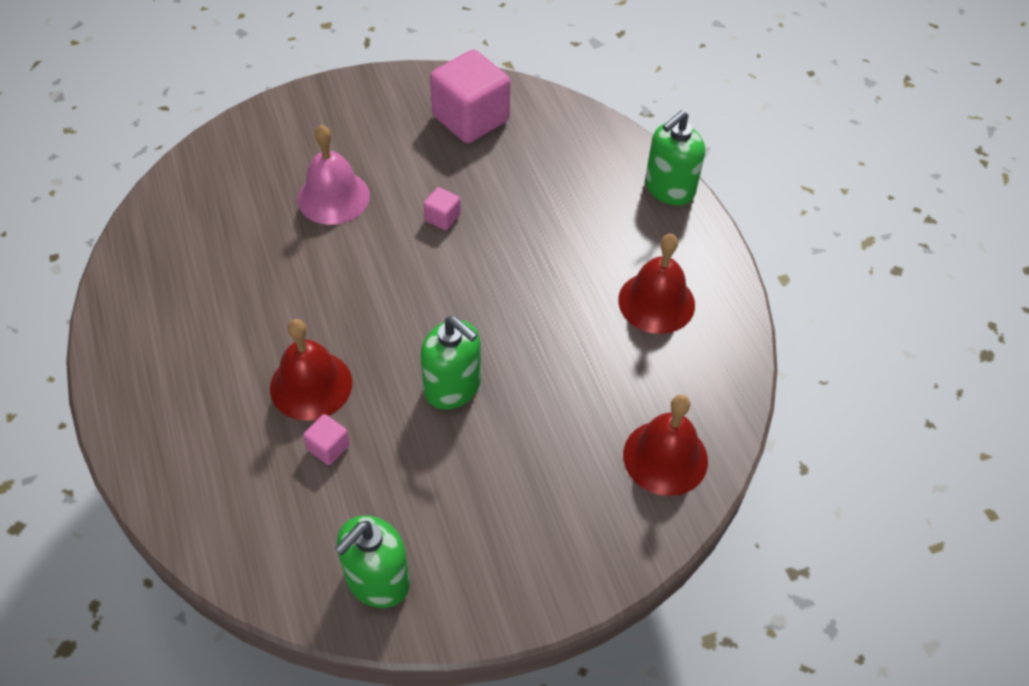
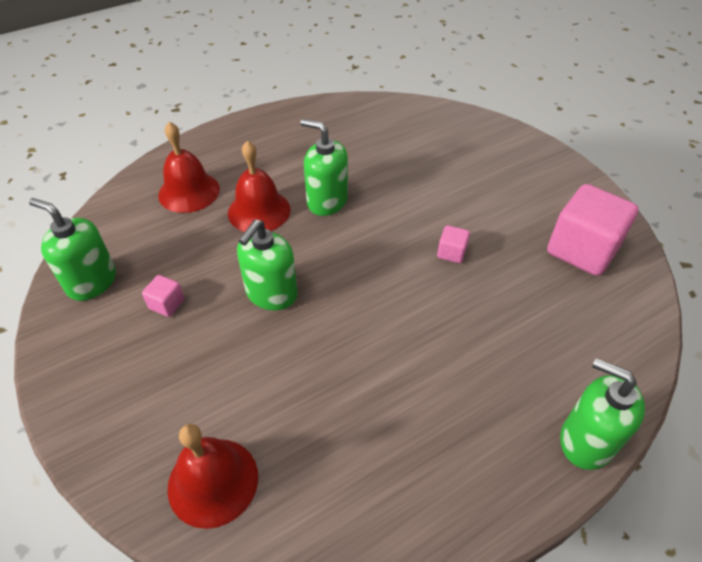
camera: 80 degrees right, 5 degrees down
(320, 312) = (327, 201): none -> green soap dispenser
(328, 447) = (205, 232): pink cube -> pink cube (167, 304)
(333, 197) = (443, 184): pink bell -> none
(656, 302) = (413, 447): red bell -> red bell (189, 192)

